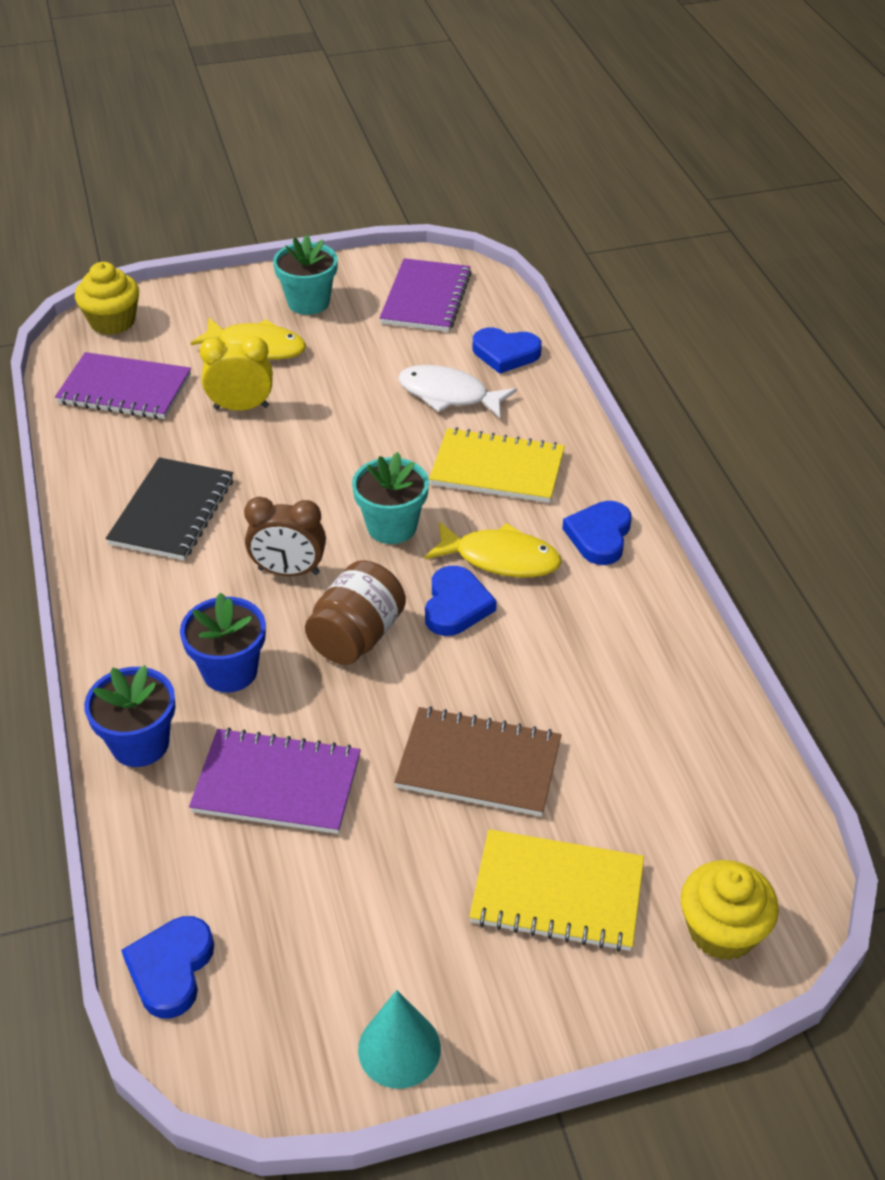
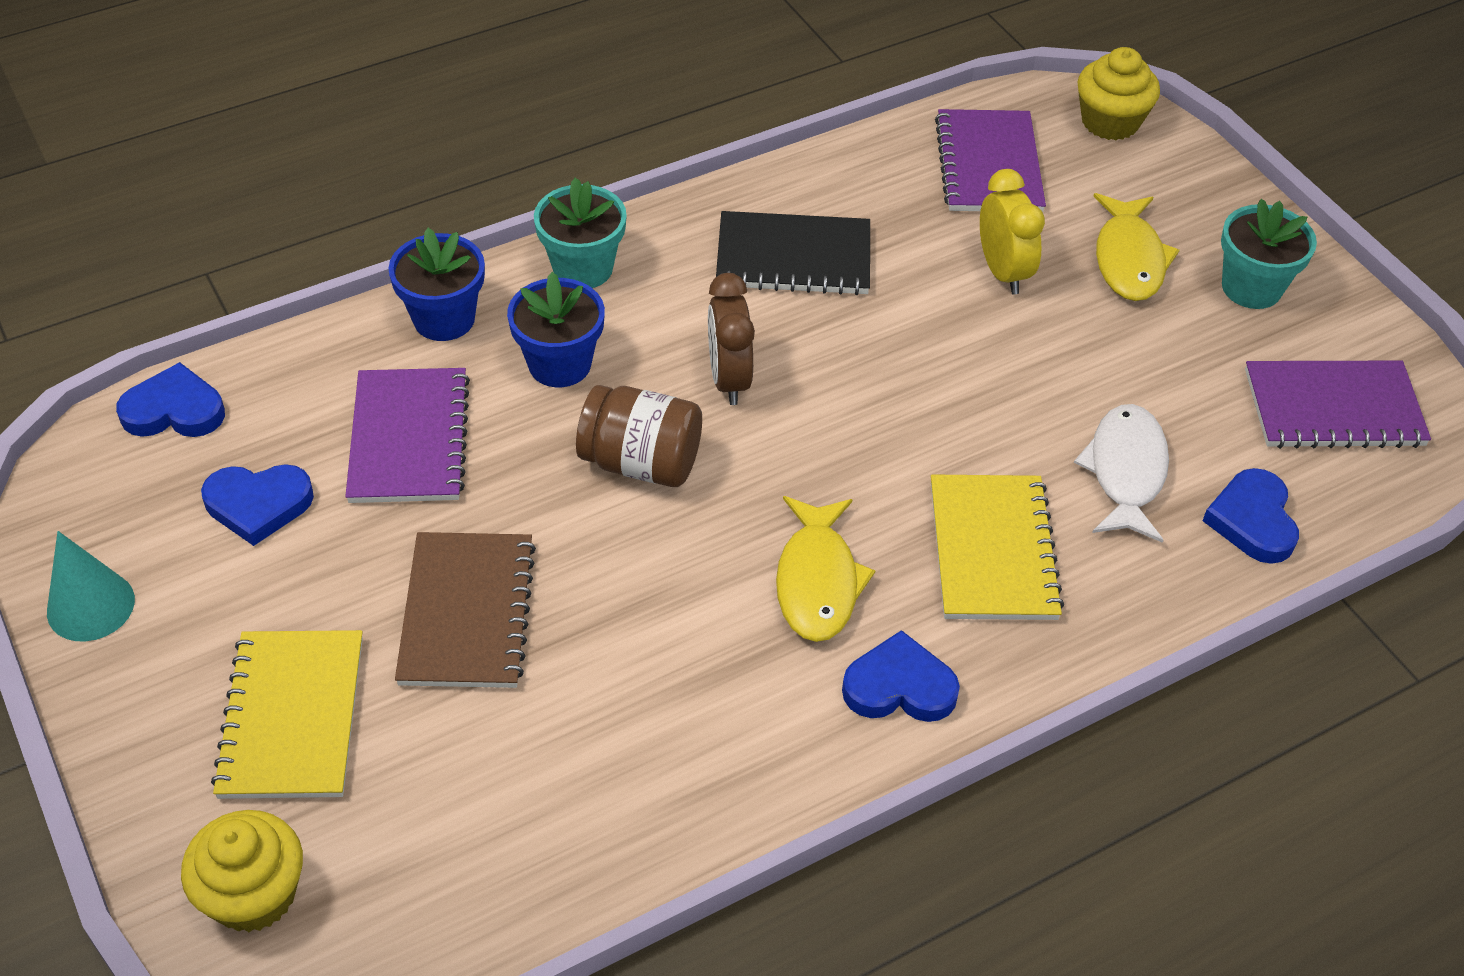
camera: 75 degrees right, 5 degrees up
(392, 526) = (839, 459): turquoise flower pot -> turquoise flower pot (583, 268)
(456, 606) = (718, 548): blue heart -> blue heart (258, 505)

